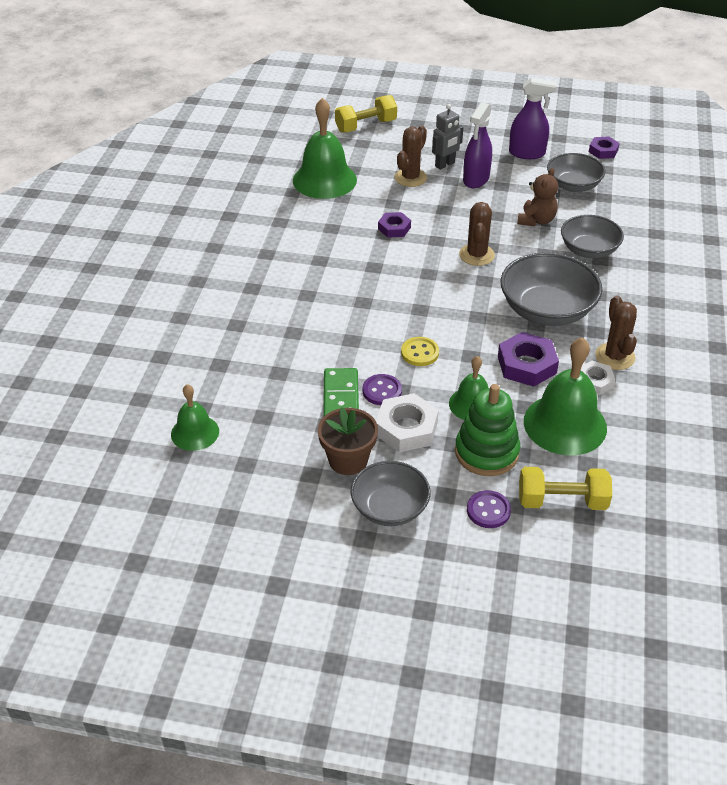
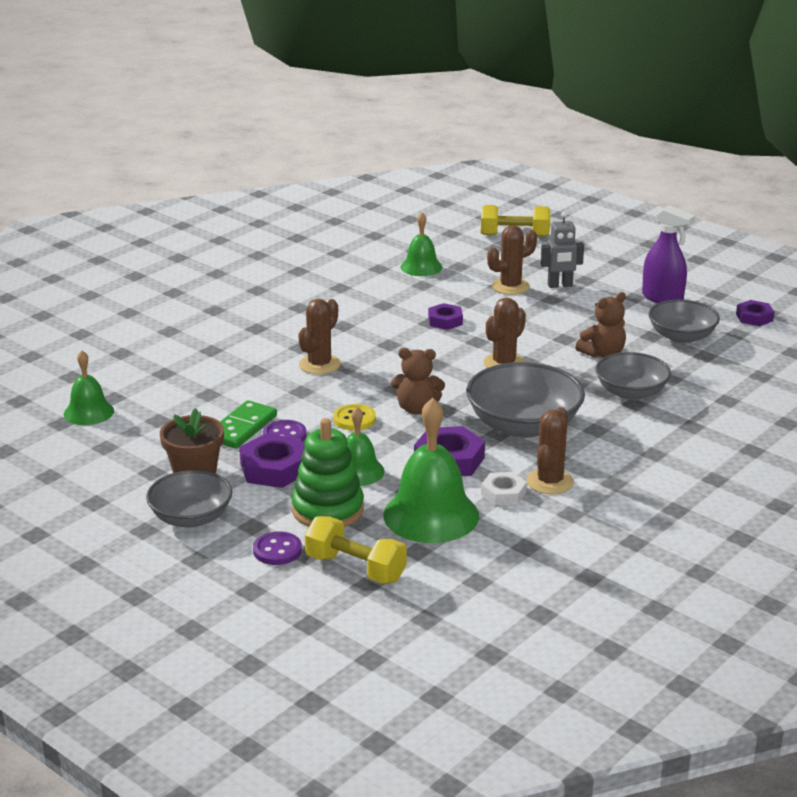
camera: 30 degrees right, 15 degrees down
(324, 180) = (421, 267): green bell -> green bell, size x0.58
(340, 307) = (319, 365): none -> brown cactus
(406, 428) = (274, 468): white nut -> purple nut
(456, 324) = (417, 409): none -> brown teddy bear
(476, 179) = (578, 305): purple spray bottle -> none

